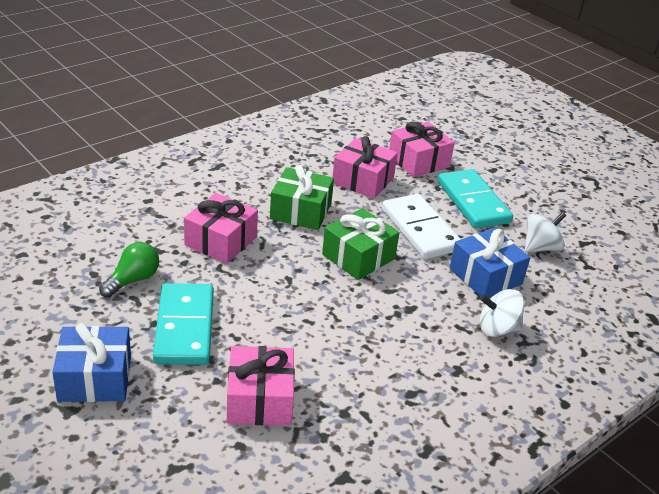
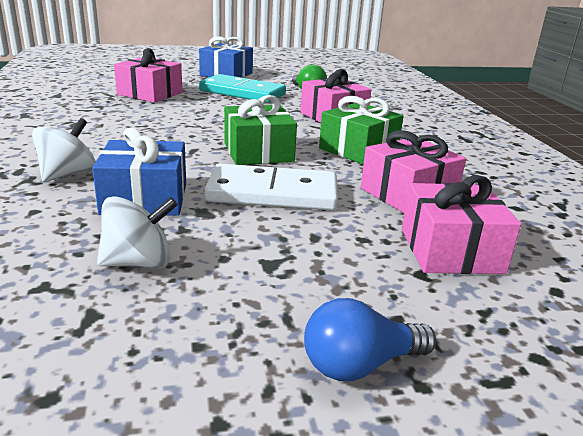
camera: 120 degrees right, 10 degrees down
(472, 202) = (304, 253): turquoise domino -> none
(527, 174) = (360, 365): none -> blue light bulb
(540, 247) = (139, 263): white spinning top -> white spinning top turned 105 degrees counterclockwise

